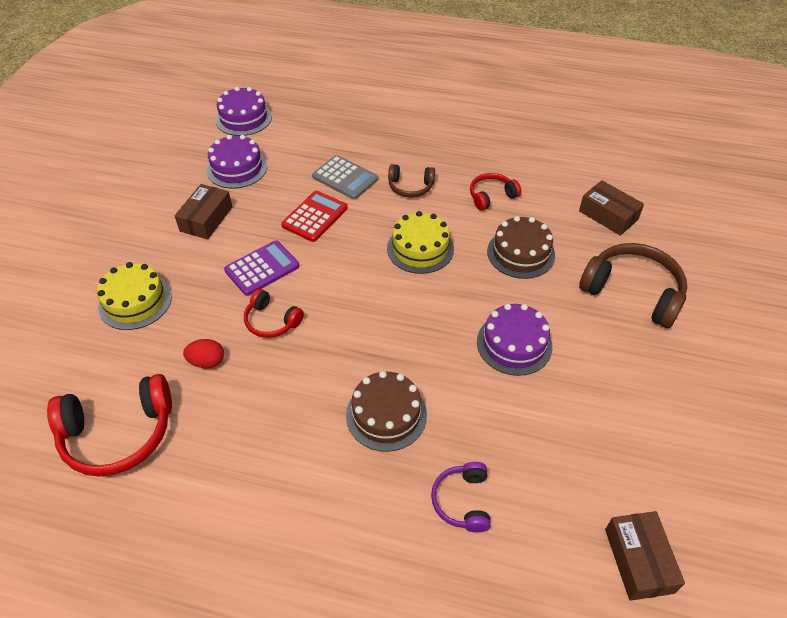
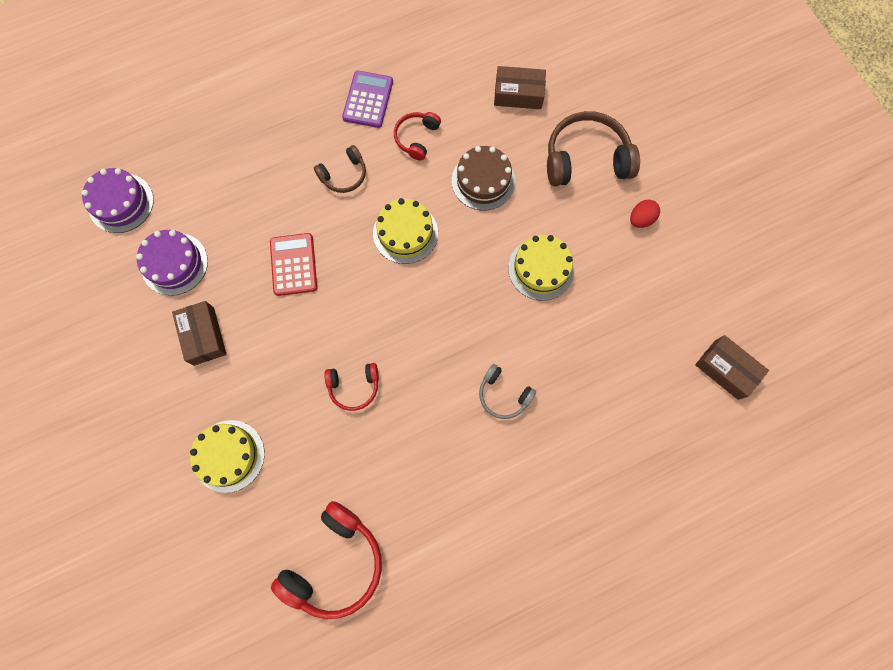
camera: 40 degrees left, 25 degrees up
(207, 362) = (340, 458): red egg -> red egg (641, 219)
(262, 268) = (299, 346): purple calculator -> purple calculator (368, 100)
(345, 178) = (281, 205): grey calculator -> none
(386, 415) = (503, 394): brown cake -> grey headphones
(462, 501) = (601, 416): purple headphones -> none
(514, 344) = (541, 268): purple cake -> yellow cake

